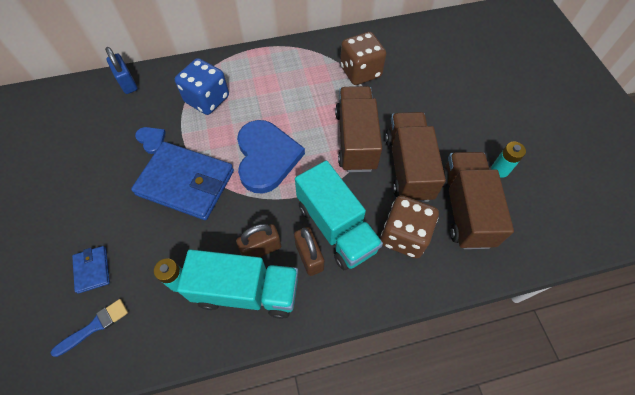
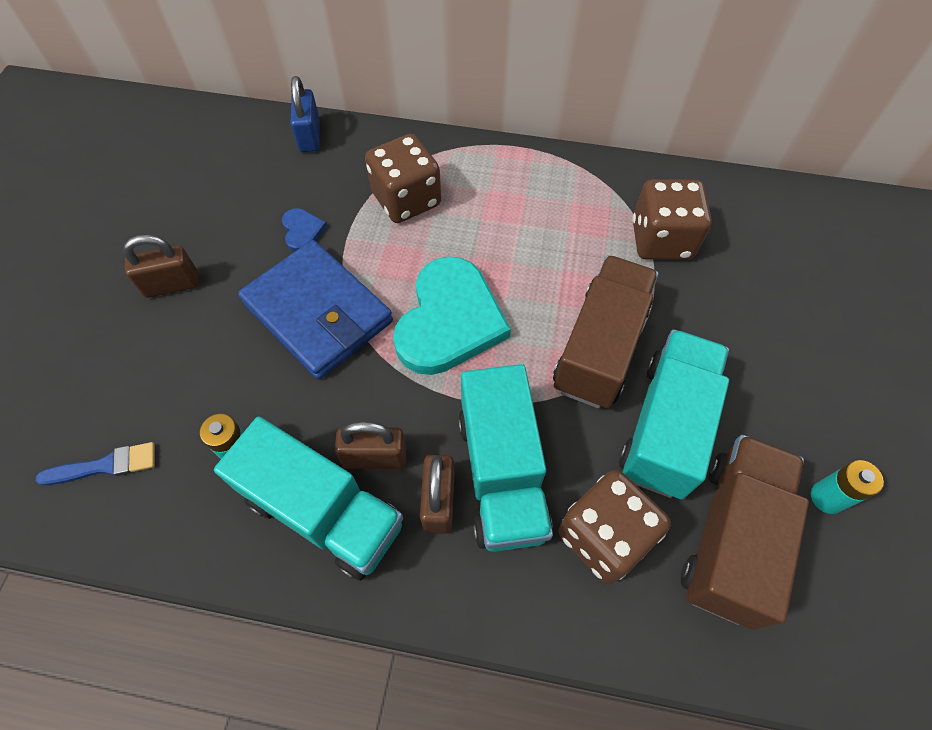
camera: 25 degrees right, 0 degrees up
(82, 202) = (172, 285): none -> brown padlock
(92, 270) = (140, 385): blue wallet -> none
(207, 99) = (406, 199): blue dice -> brown dice
(266, 157) = (449, 320): blue heart -> turquoise heart
(408, 167) = (665, 426): brown truck -> turquoise truck

